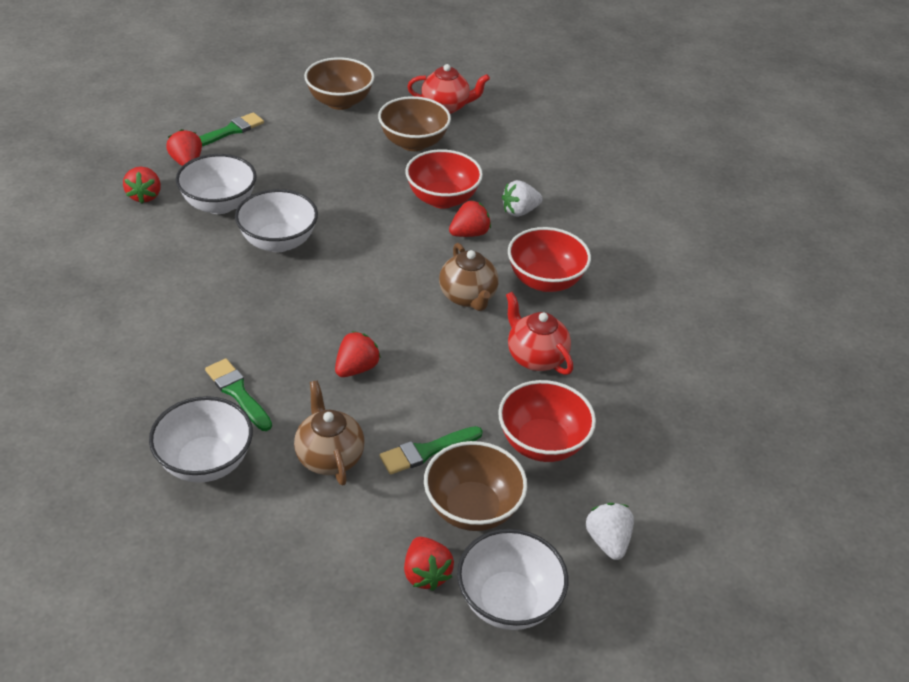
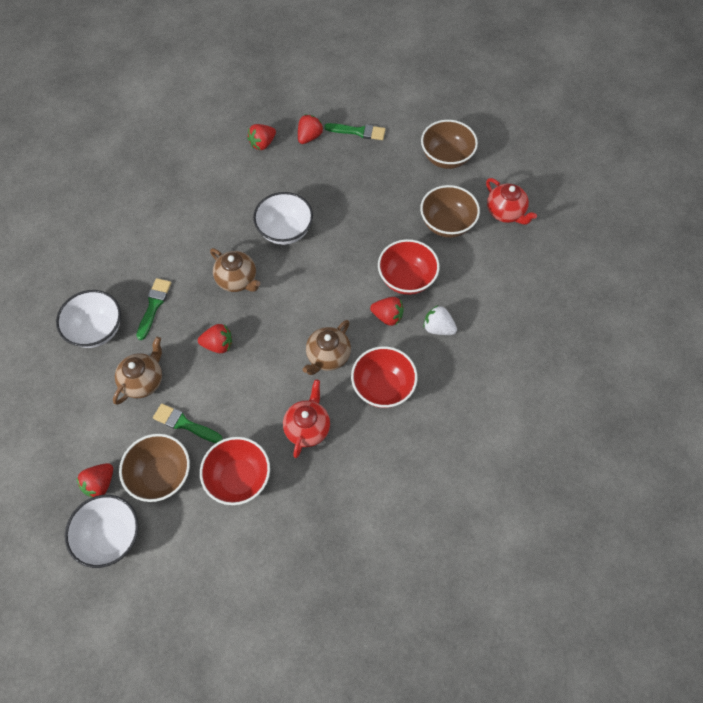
camera: 55 degrees right, 20 degrees up
(219, 204) = (289, 180): white bowl -> none
(293, 308) = (237, 280): none -> brown teapot
(607, 541) = (190, 561): white strawberry -> none

